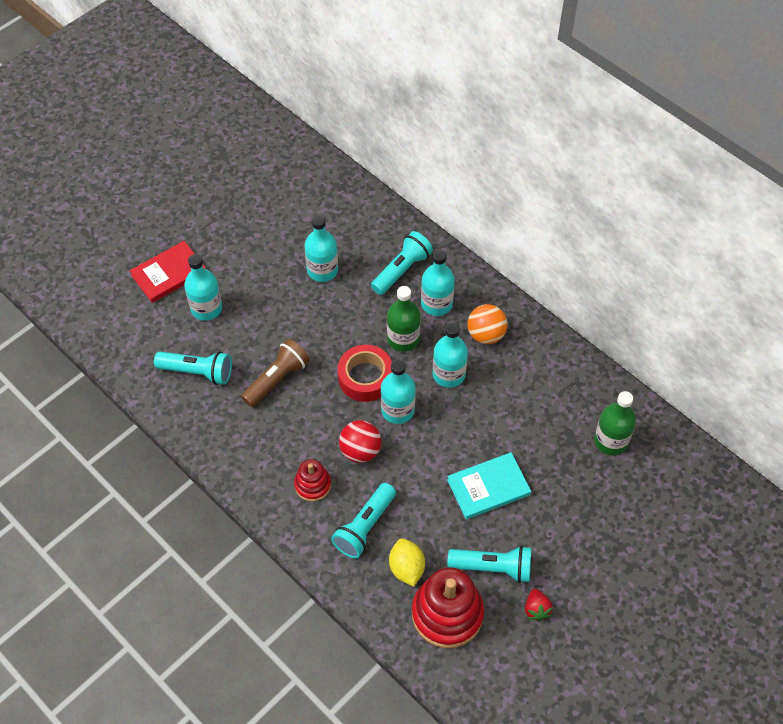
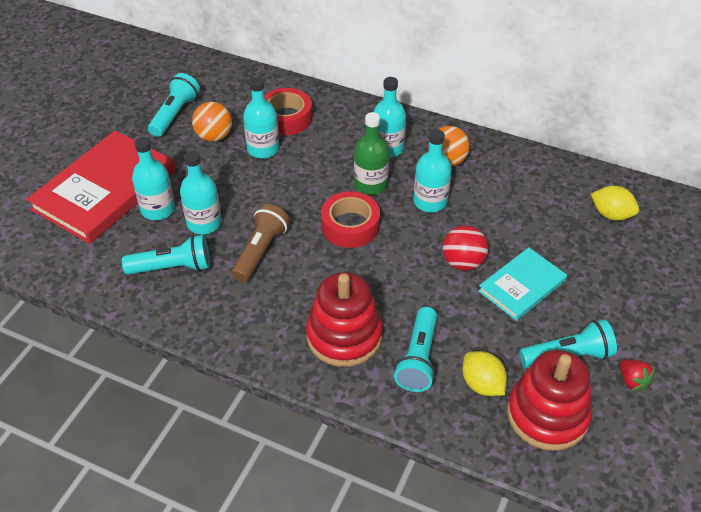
camera: 20 degrees left, 10 degrees down
(169, 273) = (104, 190): red book -> red book, size x1.79
(284, 243) = (214, 136): none -> orange ball
(313, 485) = (344, 336): red stacking toy -> red stacking toy, size x1.84
(358, 241) = (286, 118): none -> red tape
(360, 451) = (378, 291): red ball -> red ball (463, 262)
(397, 410) = (397, 245): turquoise bottle -> turquoise bottle (204, 223)
(402, 270) = (340, 130): turquoise flashlight -> turquoise flashlight (175, 114)
(610, 441) = (611, 215): green bottle -> yellow lemon

